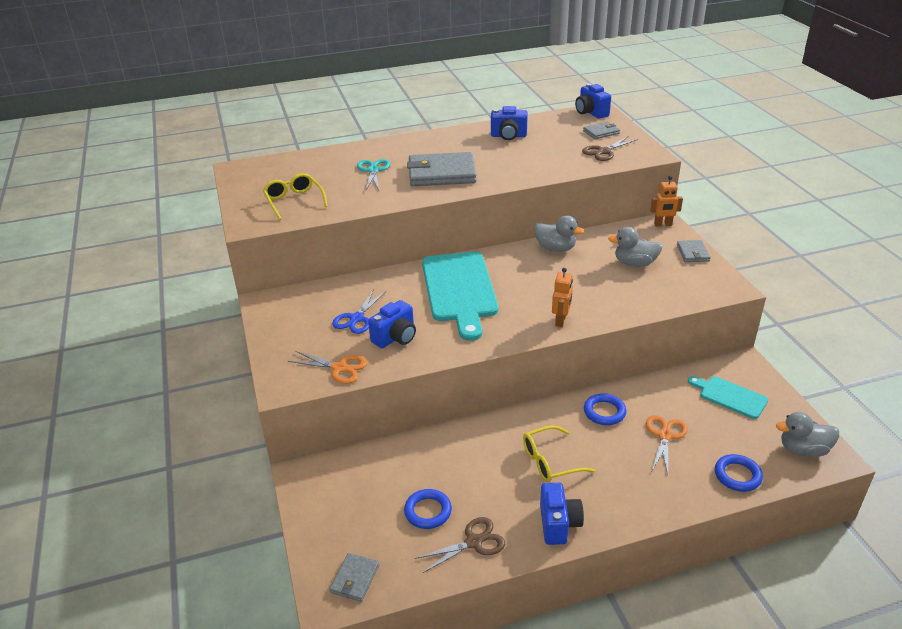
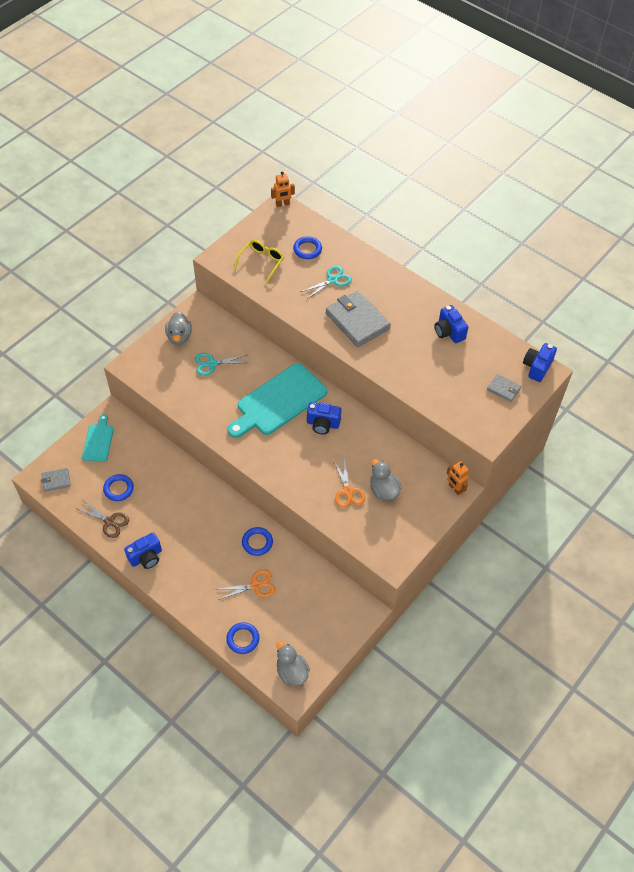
camera: 55 degrees right, 20 degrees up
(315, 171) = (307, 249): none -> blue ring
(339, 368) = (161, 382): orange scissors -> orange scissors (347, 491)
(356, 318) = (211, 363): blue scissors -> turquoise scissors
(395, 337) = (206, 394): blue camera -> blue camera (323, 424)
(550, 461) = (193, 531): yellow glasses -> none
(555, 248) = (369, 433): grey duck -> grey duck (179, 337)
(561, 321) = (282, 474): orange robot -> orange robot (282, 204)
(603, 152) = (468, 404): brown scissors -> none
(692, 253) = (425, 522): grey wallet -> none
(730, 396) = (321, 612): turquoise cutting board -> turquoise cutting board (98, 441)

